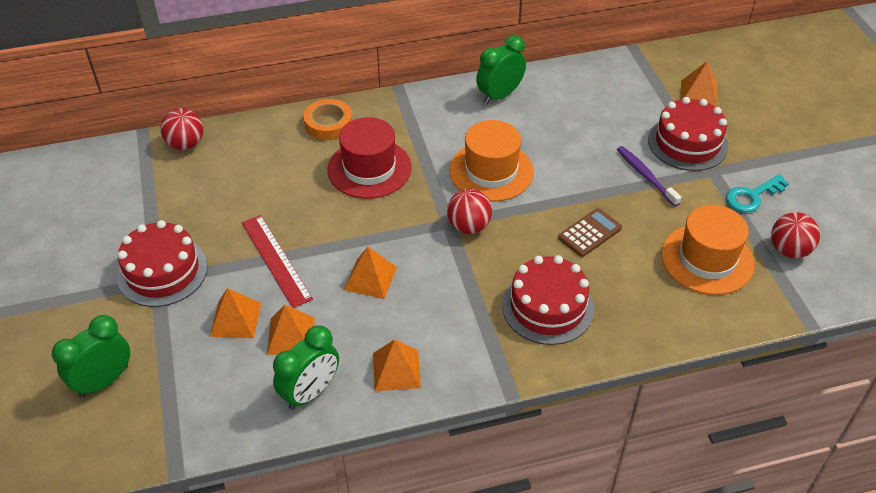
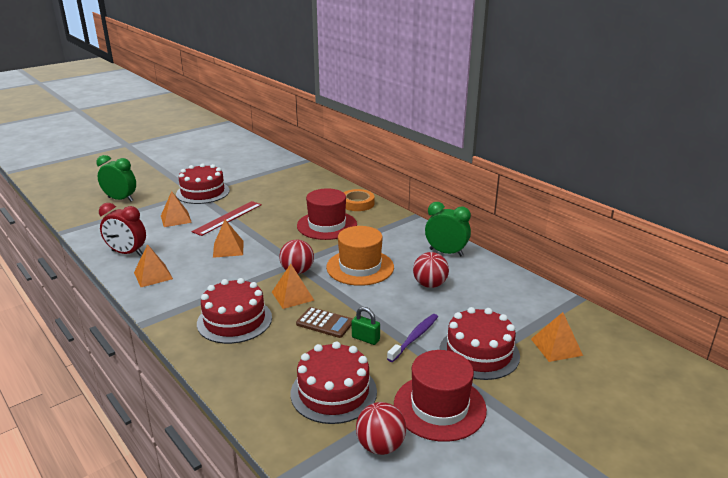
camera: 65 degrees right, 20 degrees down
(186, 144) = (304, 172): red ball -> red ball (430, 284)
(291, 336) = (169, 237): orange pyramid -> orange pyramid (292, 296)
(310, 392) = (127, 253): green clock -> red clock
(632, 211) = (365, 339): none -> green padlock
(707, 259) = (333, 392): orange hat -> red cake
(752, 196) = (439, 407): turquoise key -> red hat

